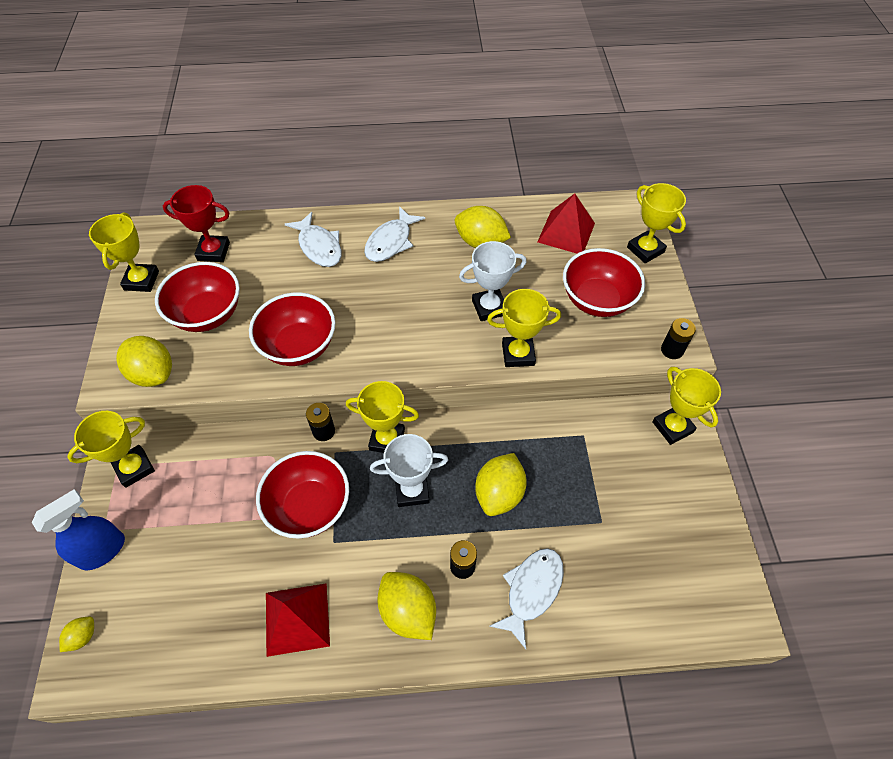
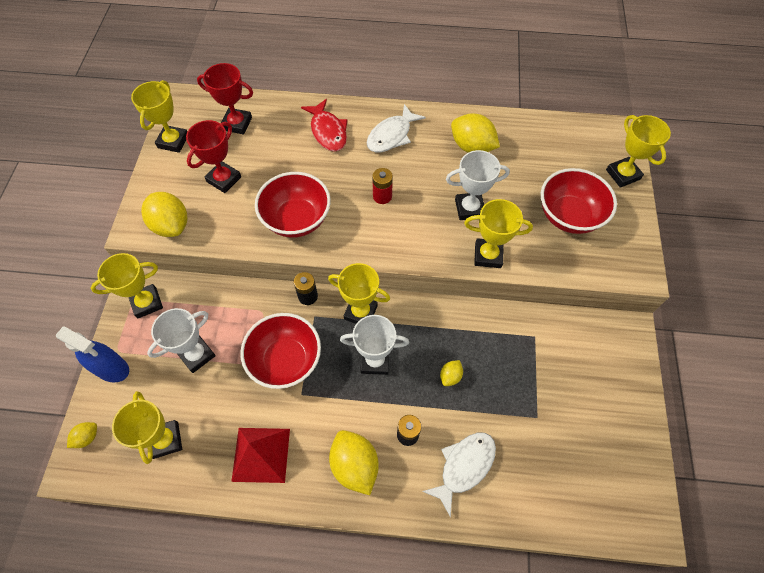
camera: 10 degrees right, 5 degrees up
(102, 550) = (112, 368): blue spray bottle -> blue spray bottle turned 60 degrees clockwise
(203, 518) = (197, 355): none -> white trophy
(207, 314) = (224, 179): red bowl -> red trophy
(319, 246) = (328, 131): white fish -> red fish
(391, 308) = (382, 196): none -> red battery
(499, 493) = (450, 376): yellow lemon -> yellow lemon, size x0.50
(566, 232) = (551, 148): red pyramid -> none
(672, 350) = (630, 273): black battery -> none
(672, 427) = (617, 342): yellow trophy -> yellow trophy (165, 440)

